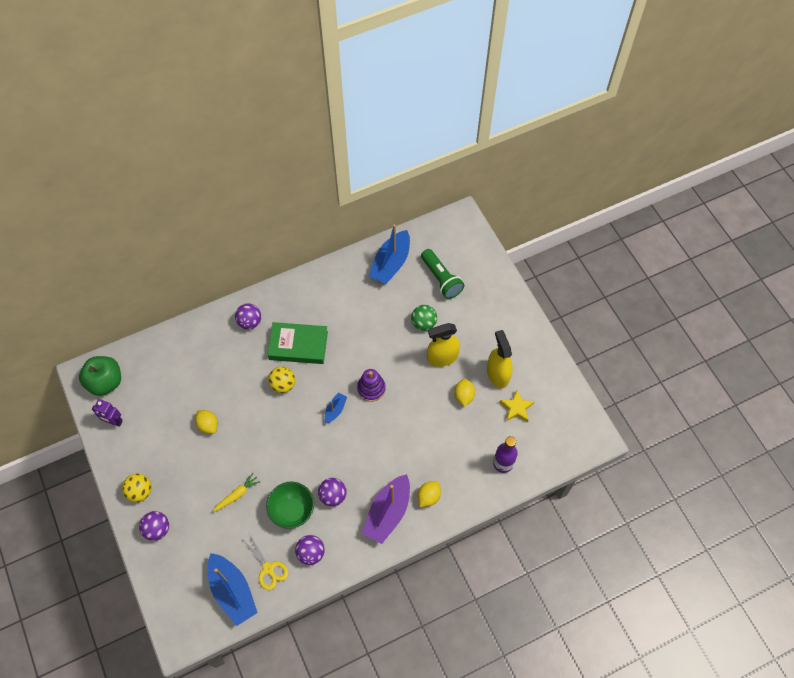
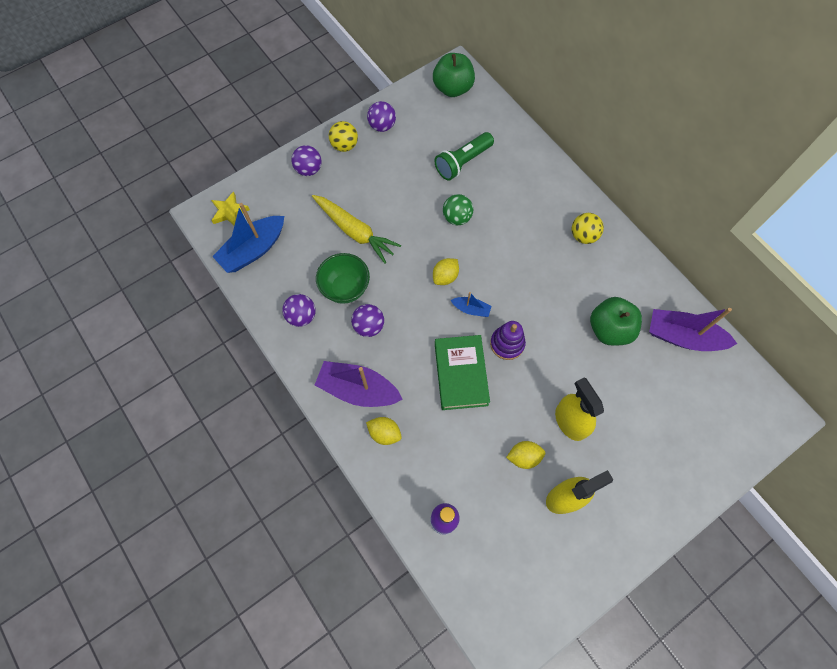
camera: 80 degrees right, 5 degrees up
(114, 421) = (412, 106): purple robot -> none
(208, 425) = (426, 188): yellow lemon -> yellow lemon (445, 277)
(237, 495) = (355, 231): yellow carrot -> yellow carrot, size x1.82
(250, 322) = (556, 200): purple ball -> purple ball (382, 126)
(268, 568) = (280, 278): yellow scissors -> none
(283, 385) = (489, 249): yellow ball -> yellow ball (583, 236)
(298, 345) = (541, 254): green book -> green book (460, 374)
(374, 311) = (609, 329): none -> green apple
(391, 263) = (682, 336): blue boat -> purple boat
(423, 323) = (611, 391): green ball -> green ball (457, 217)
(441, 279) = (681, 402): green flashlight -> green flashlight (463, 162)
(516, 408) = (523, 529): yellow star -> yellow star (229, 212)

